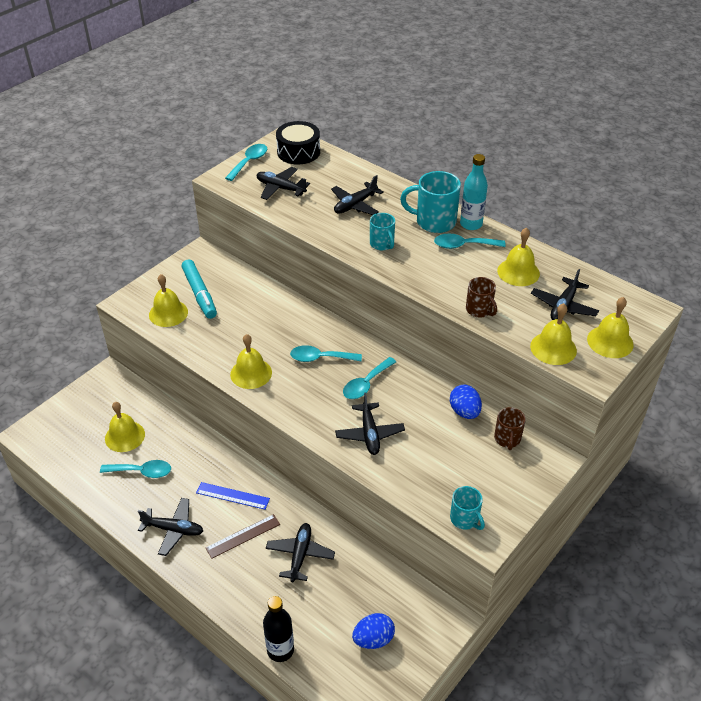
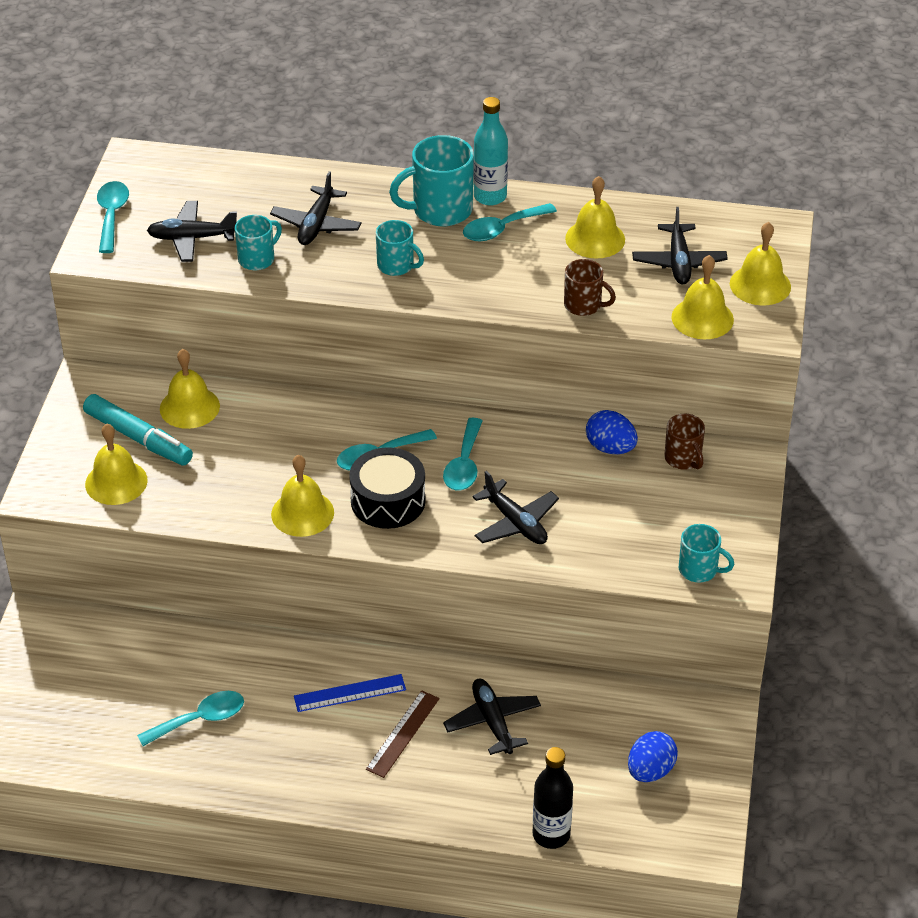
camera: 30 degrees left, 0 degrees up
(125, 436) = (135, 687): yellow bell -> yellow bell (189, 407)
(173, 529) = (305, 768): black plane -> none
(298, 152) = (171, 175): black drum -> black drum (388, 501)
(306, 212) = (257, 259): none -> turquoise mug

